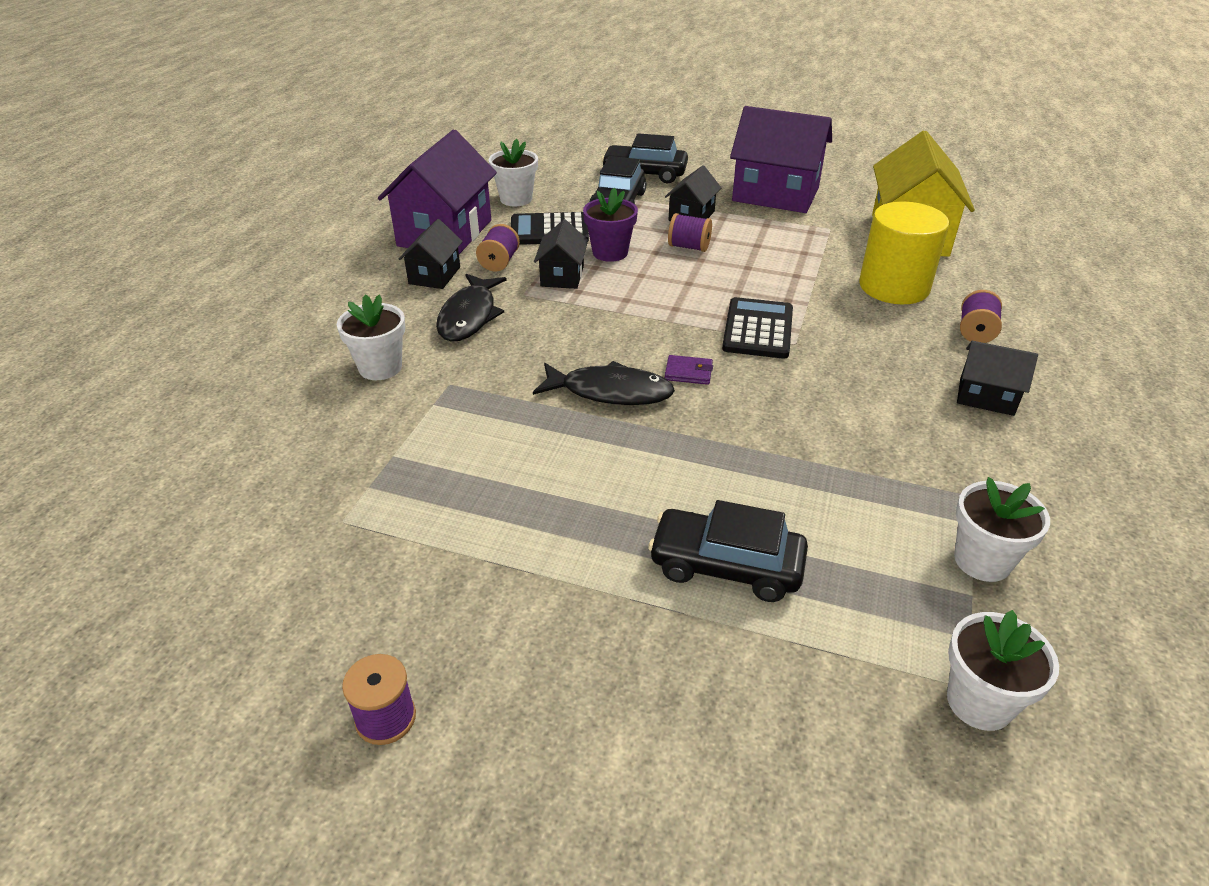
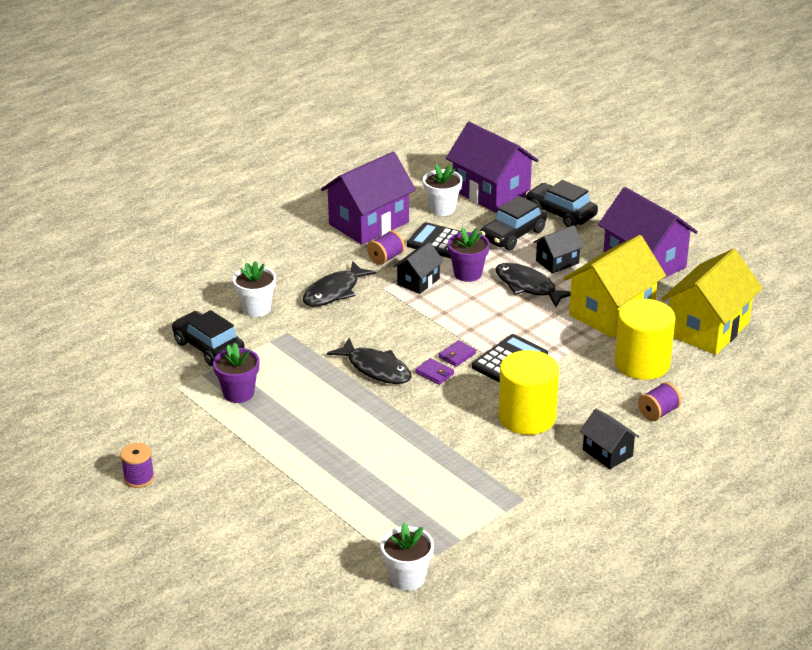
camera: 30 degrees right, 5 degrees down
(434, 275) = (336, 255): black house -> none
(448, 494) = (238, 393): none -> purple flower pot
(553, 173) = (491, 192): none -> purple house
(689, 247) = (528, 286): purple spool -> black fish
(692, 342) = (457, 355): none -> purple wallet
(726, 566) = (348, 479): black car -> black car (208, 347)
(801, 247) = (611, 312): none -> yellow house
(851, 387) = (527, 417): none -> yellow cylinder
(982, 560) = (486, 528): white flower pot -> none

